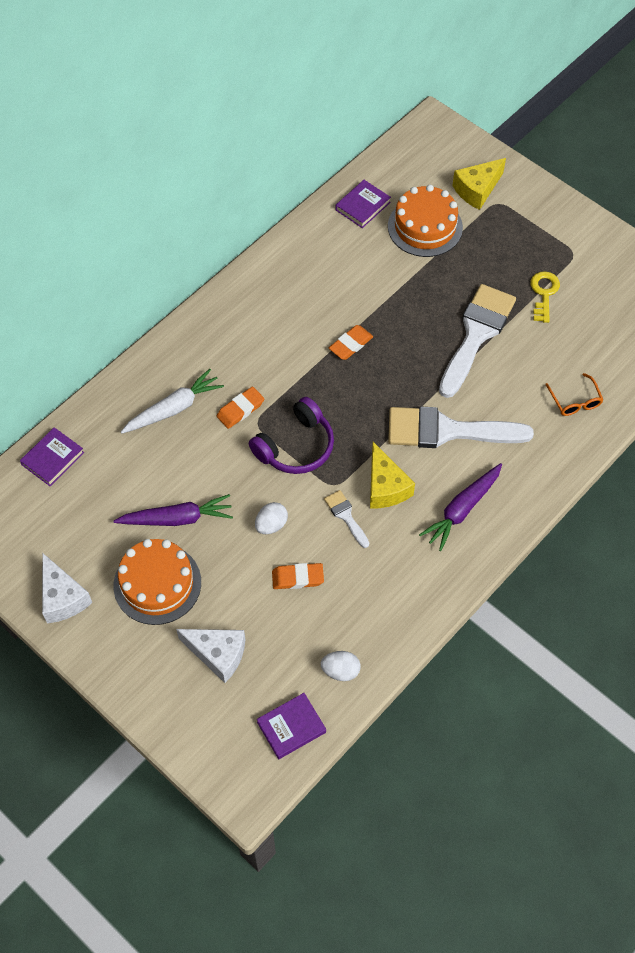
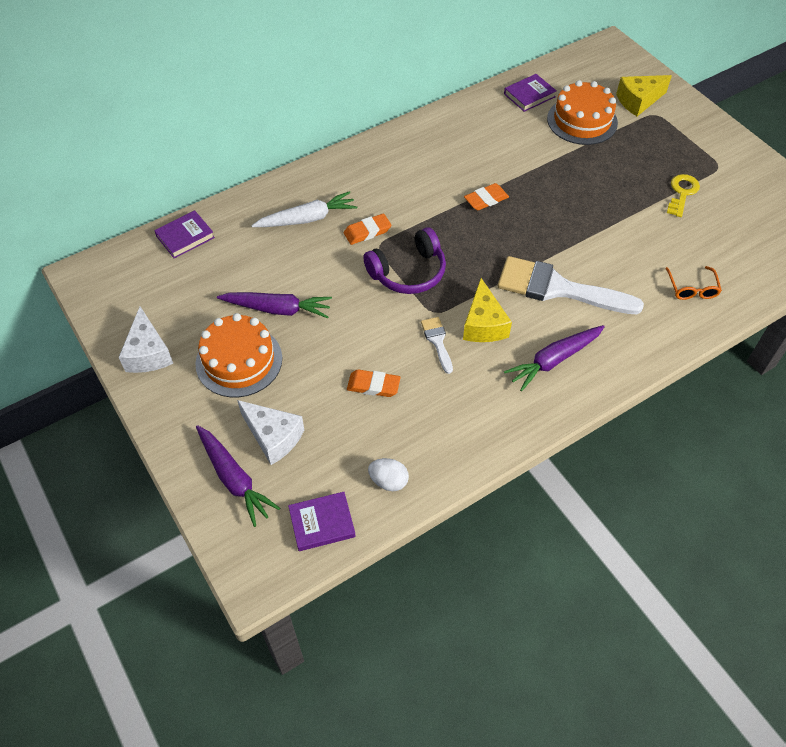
camera: 15 degrees right, 5 degrees down
(194, 705) = (234, 479): none -> purple carrot
(271, 525) = (363, 333): white egg -> none
(476, 334) = (608, 214): white brush -> none

